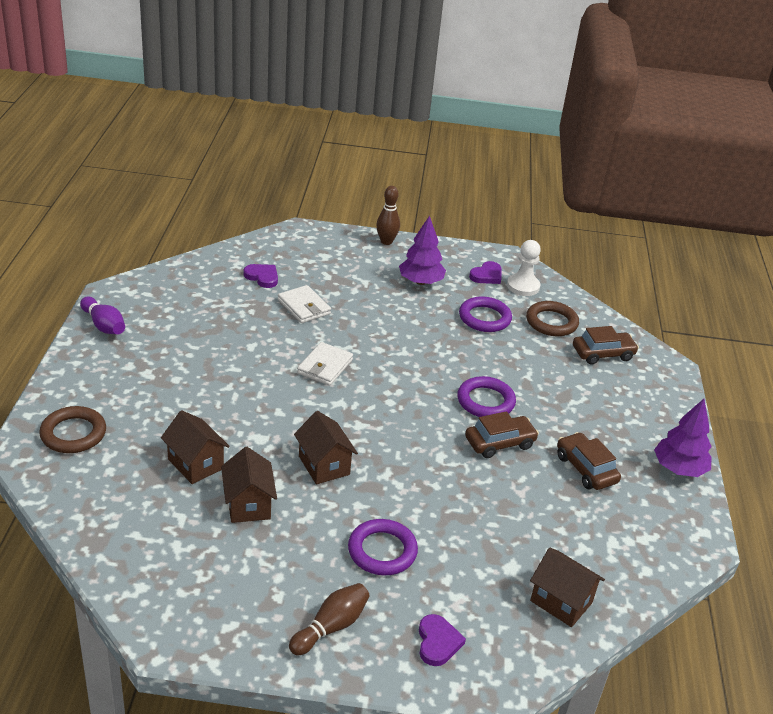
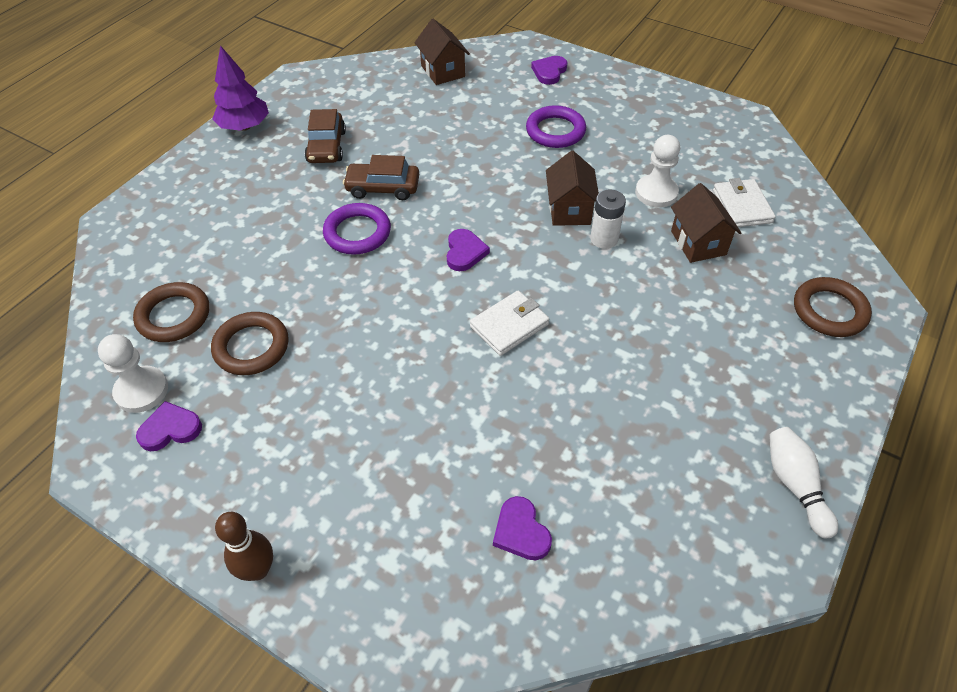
camera: 150 degrees left, 15 degrees up
(104, 325) = (795, 486): purple bowling pin -> white bowling pin
(248, 504) = (656, 193): brown house -> white pawn
(281, 446) = (604, 239): none -> white battery
(304, 307) = (486, 440): white wallet -> white wallet (742, 206)
(331, 627) = (621, 96): brown bowling pin -> none
(390, 407) = (465, 252): none -> purple heart
(421, 282) = (280, 444): purple tree -> none
(484, 318) = (251, 347): purple ring -> brown ring
(603, 354) = (166, 254): brown car -> none

